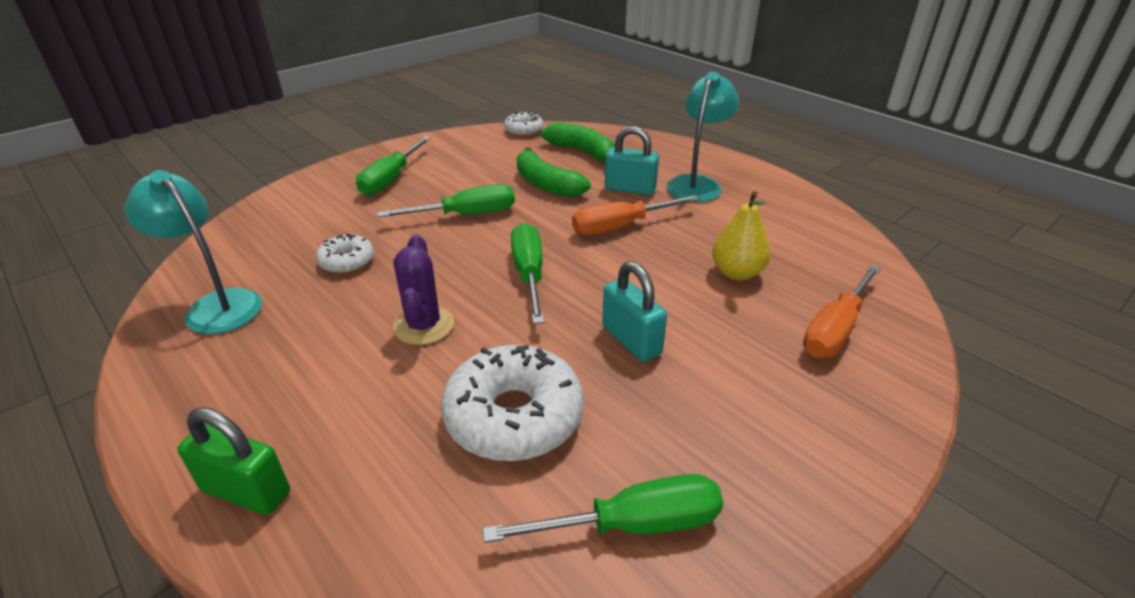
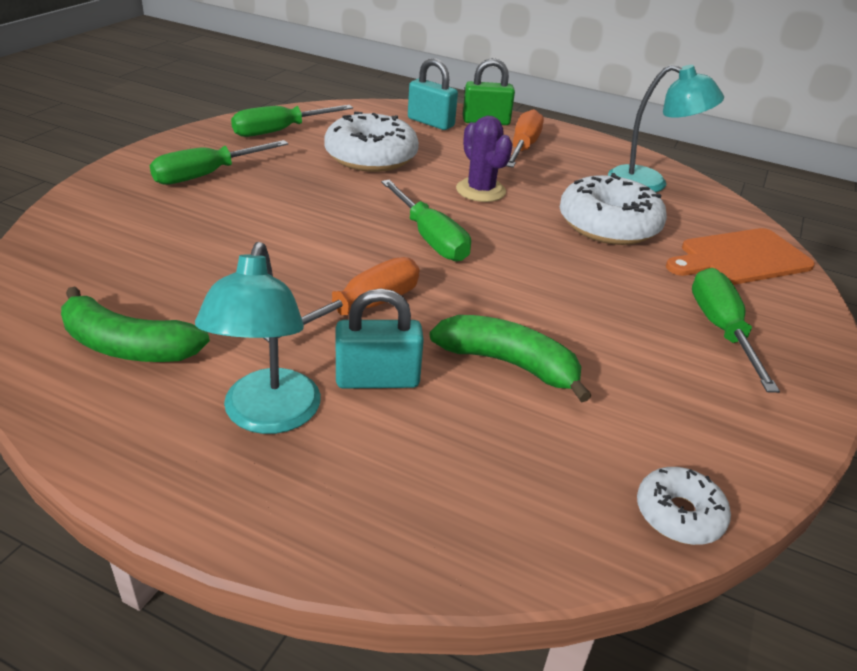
camera: 155 degrees right, 0 degrees up
(287, 216) = (740, 258): none -> orange cutting board
(347, 261) = (608, 225): white donut -> white donut, size x1.89
(466, 215) = (561, 292): green screwdriver -> green screwdriver (207, 175)
(582, 152) = (509, 463): green banana -> green banana (127, 346)
(631, 340) = (308, 202): turquoise padlock -> turquoise padlock (430, 122)
(736, 273) = (209, 272): yellow pear -> none
(835, 330) = (116, 233): orange screwdriver -> orange screwdriver (523, 147)

